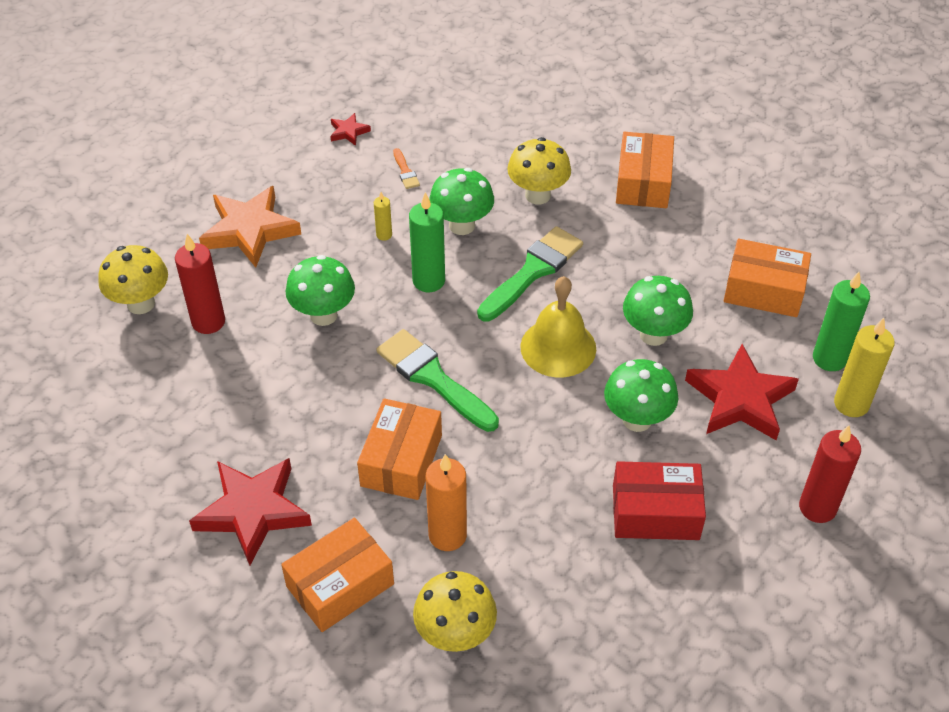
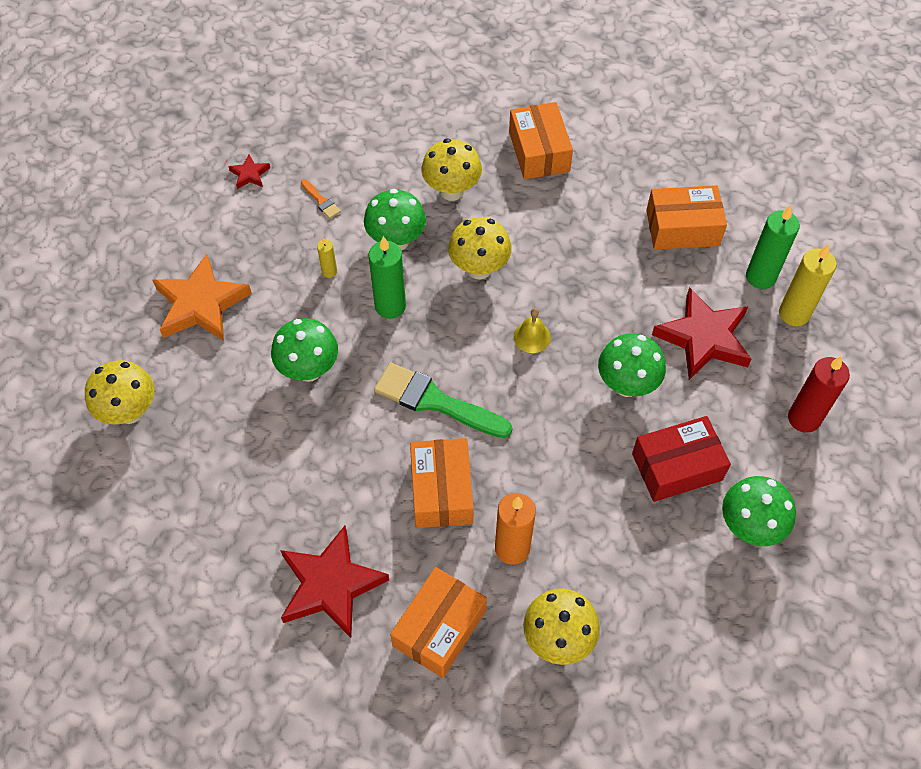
camera: 20 degrees left, 10 degrees up
(208, 322) = (204, 410): red candle -> none
(533, 271) = (479, 269): green brush -> yellow mushroom
(558, 347) = (532, 337): yellow bell -> yellow bell, size x0.53
(653, 335) = (608, 299): green mushroom -> green mushroom (749, 527)

